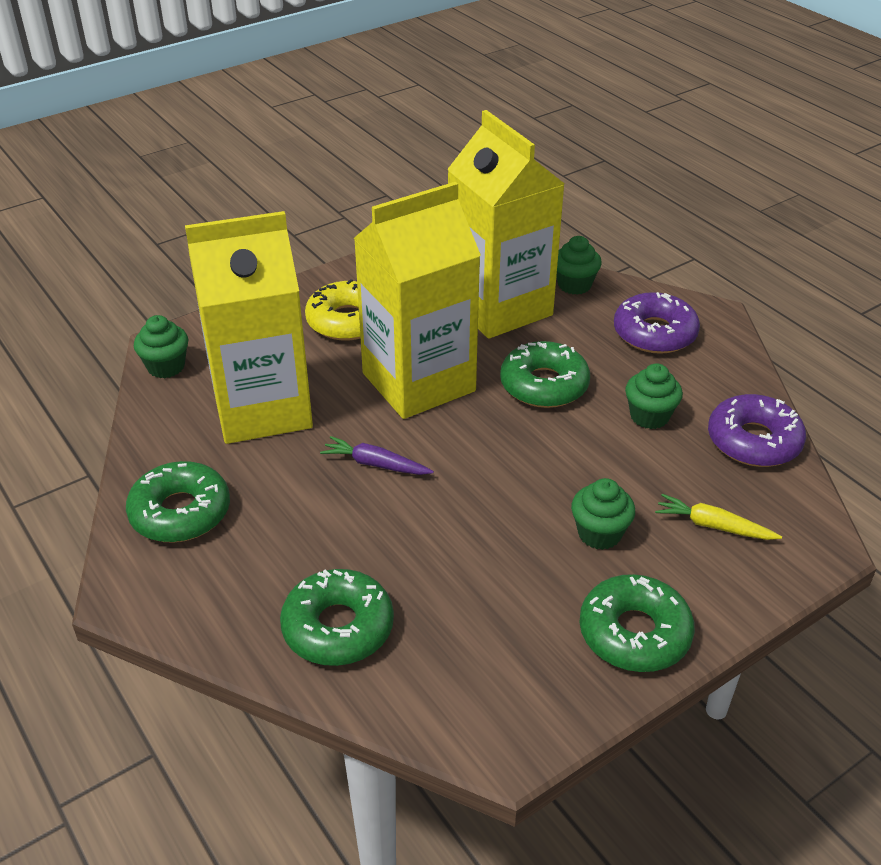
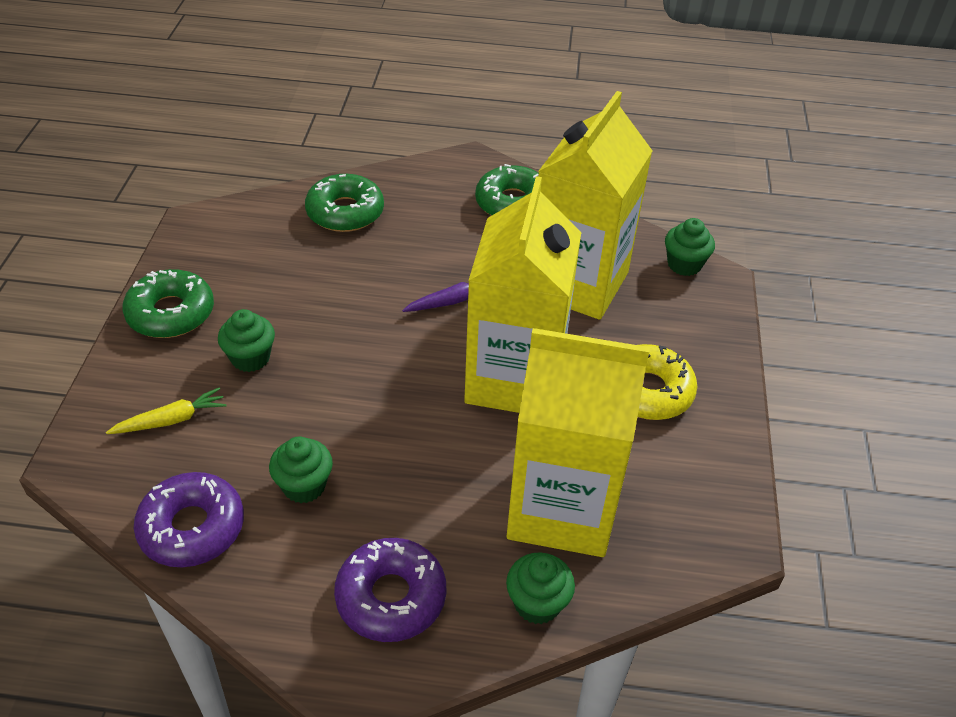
camera: 130 degrees right, 5 degrees up
(544, 385) = (421, 451): green donut -> none

